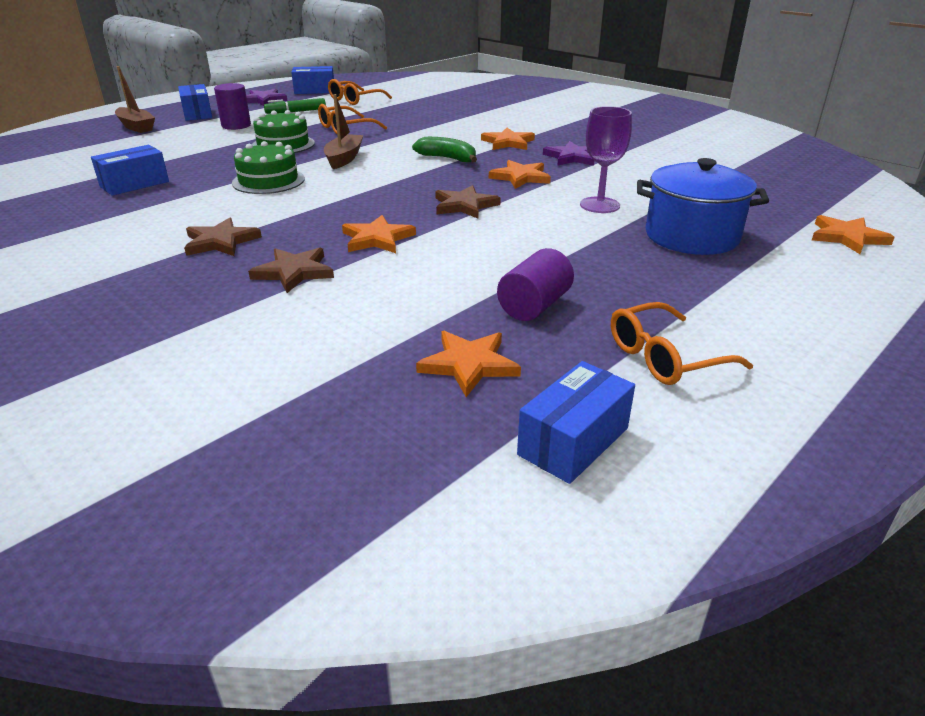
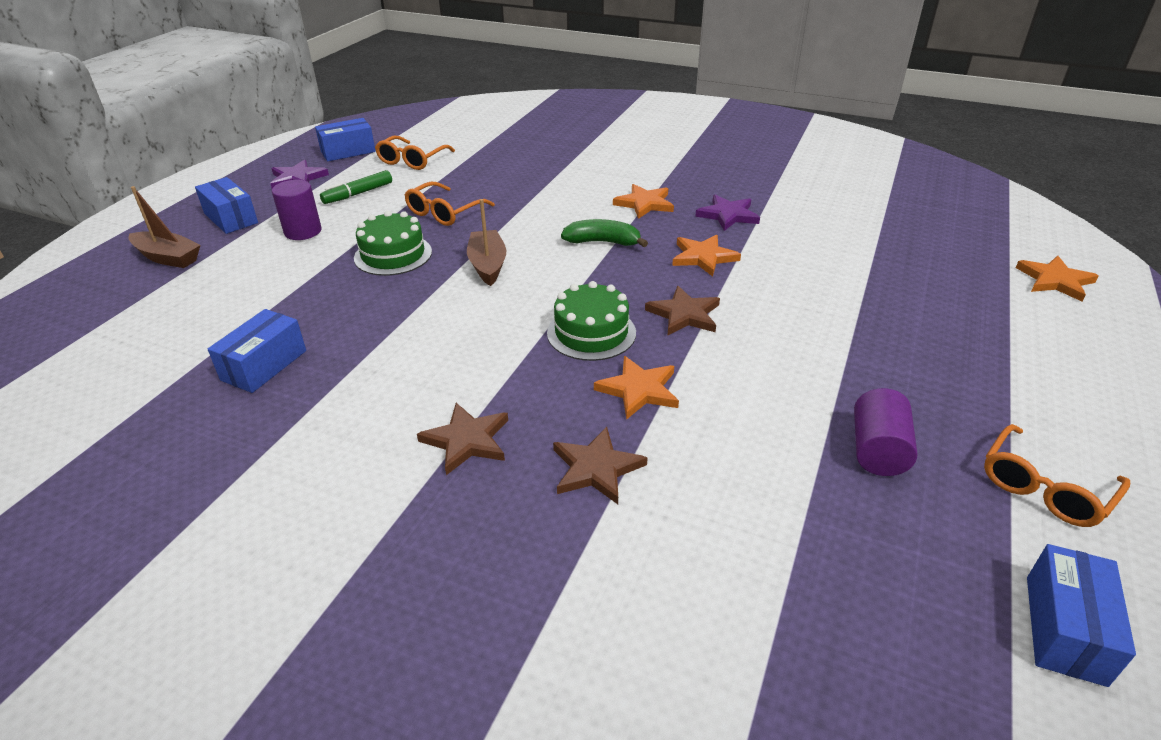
camera: 20 degrees left, 5 degrees up
(268, 181) = (431, 322): green cake -> green cake (591, 333)
(469, 364) = (890, 555): orange star -> none
(599, 205) = (814, 284): purple goblet -> none
(691, 236) = (931, 311): blue pot -> none

